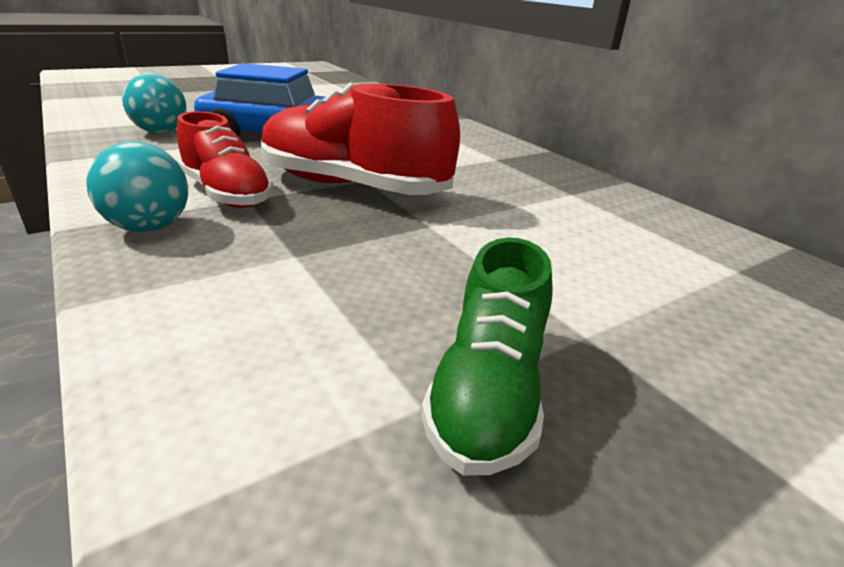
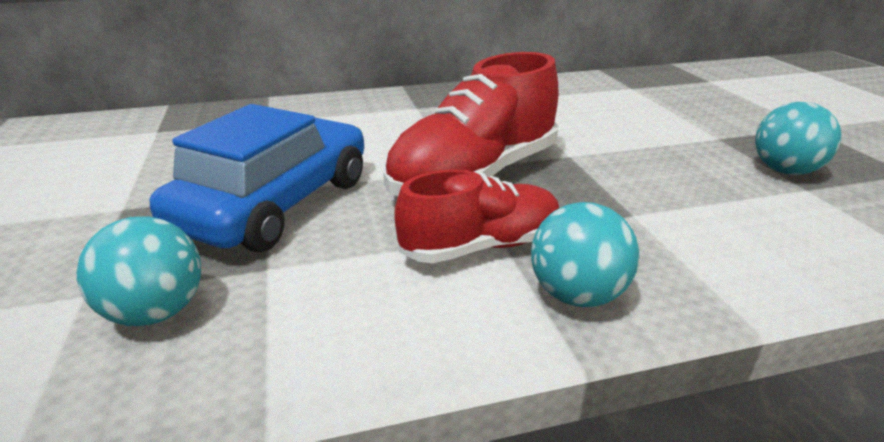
camera: 70 degrees left, 0 degrees up
(488, 392) = (785, 171): green shoe -> turquoise ball

